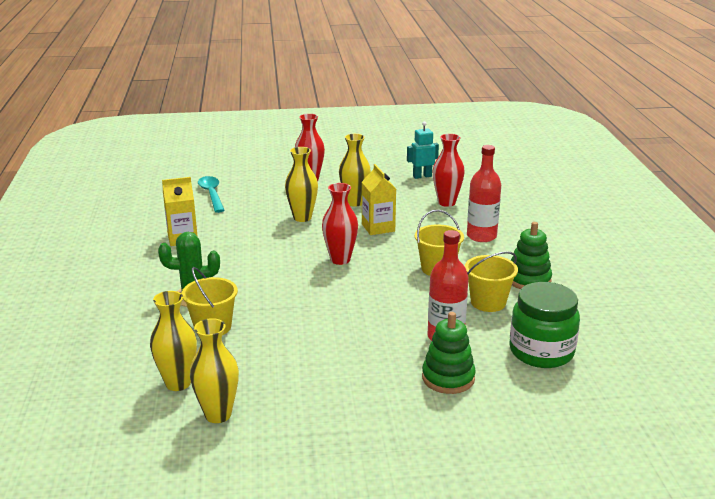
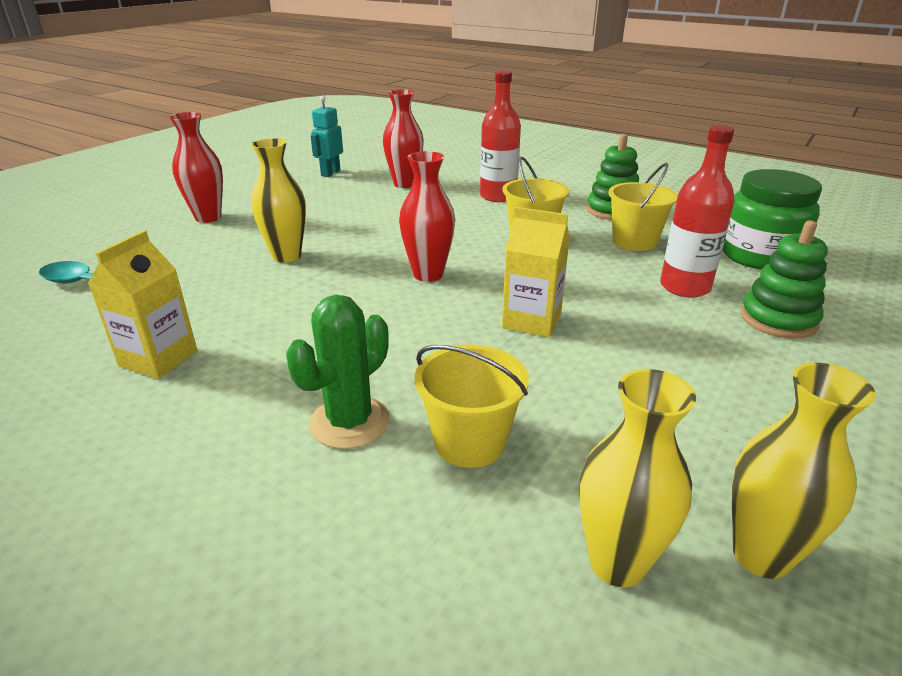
camera: 50 degrees left, 5 degrees up
(354, 202) = (314, 218): yellow vase -> none
(378, 227) = (393, 229): yellow carton -> yellow carton (531, 321)

